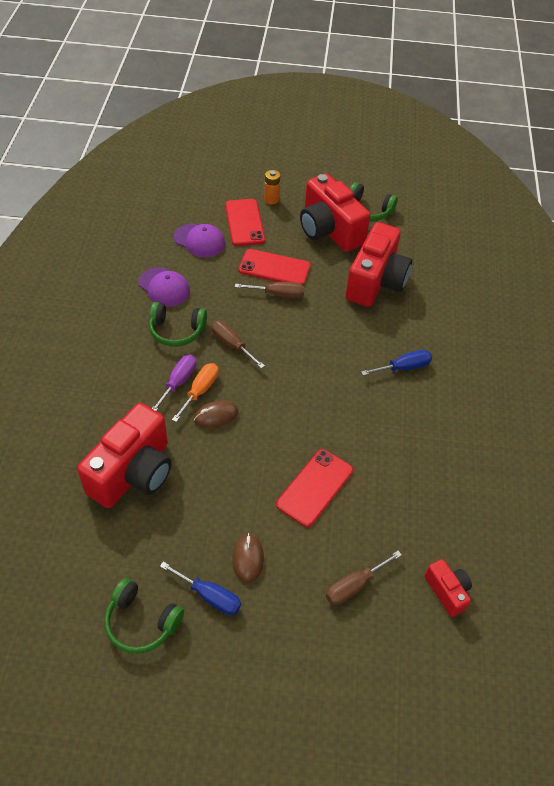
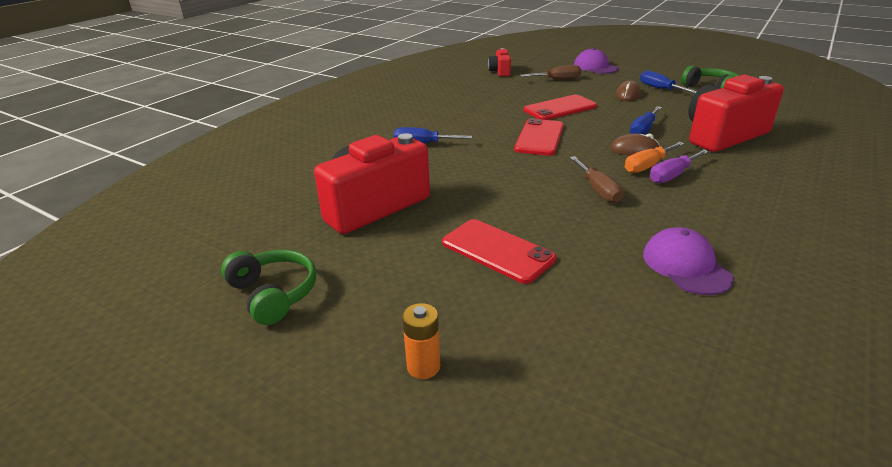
camera: 150 degrees left, 20 degrees down
(176, 331) = (670, 215): green headphones -> none
(199, 241) = (609, 322): purple cap -> purple cap (595, 67)
(214, 460) = (643, 130): none -> blue screwdriver
(244, 222) = (506, 333): red phone -> red phone (539, 137)
(278, 294) = (511, 221): brown screwdriver -> none
(329, 230) = (369, 280): red camera -> none

